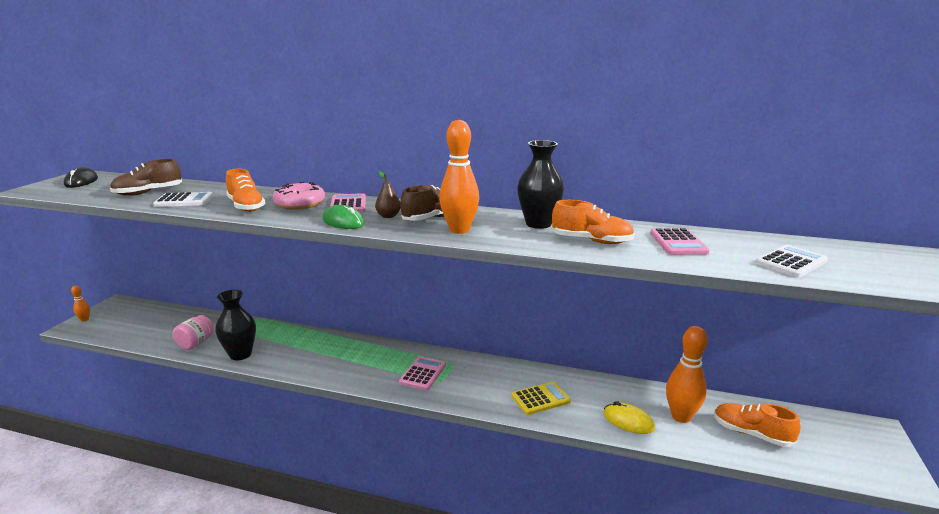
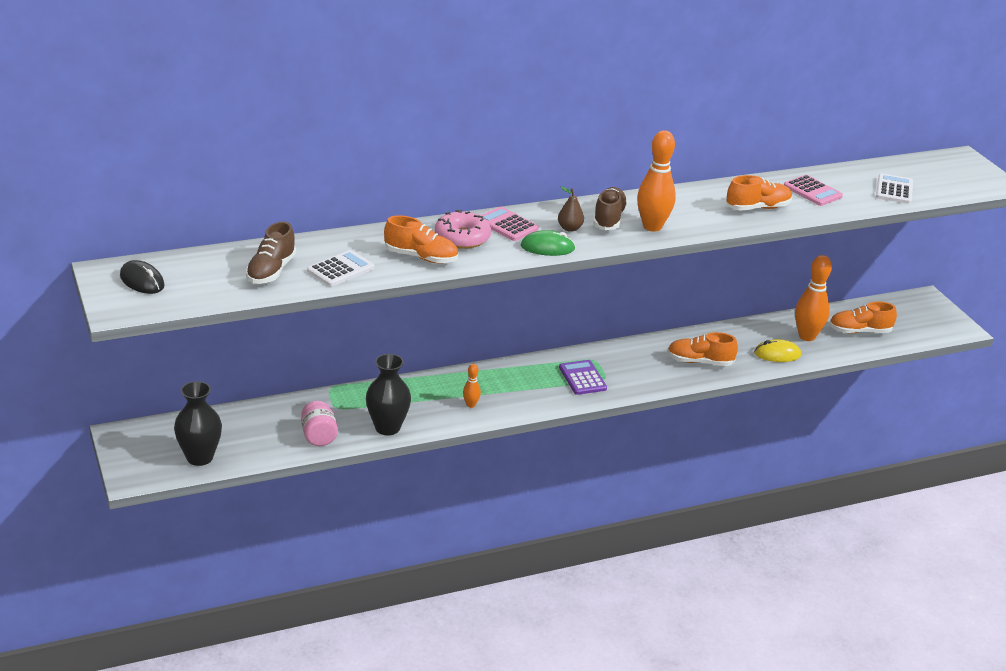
camera: 40 degrees left, 10 degrees up
(84, 319) = (128, 465): orange bowling pin -> orange bowling pin (471, 405)
(423, 374) = (582, 378): pink calculator -> purple calculator
(538, 224) = (697, 200): black vase -> black vase (200, 457)
(540, 399) = (699, 362): yellow calculator -> orange shoe

